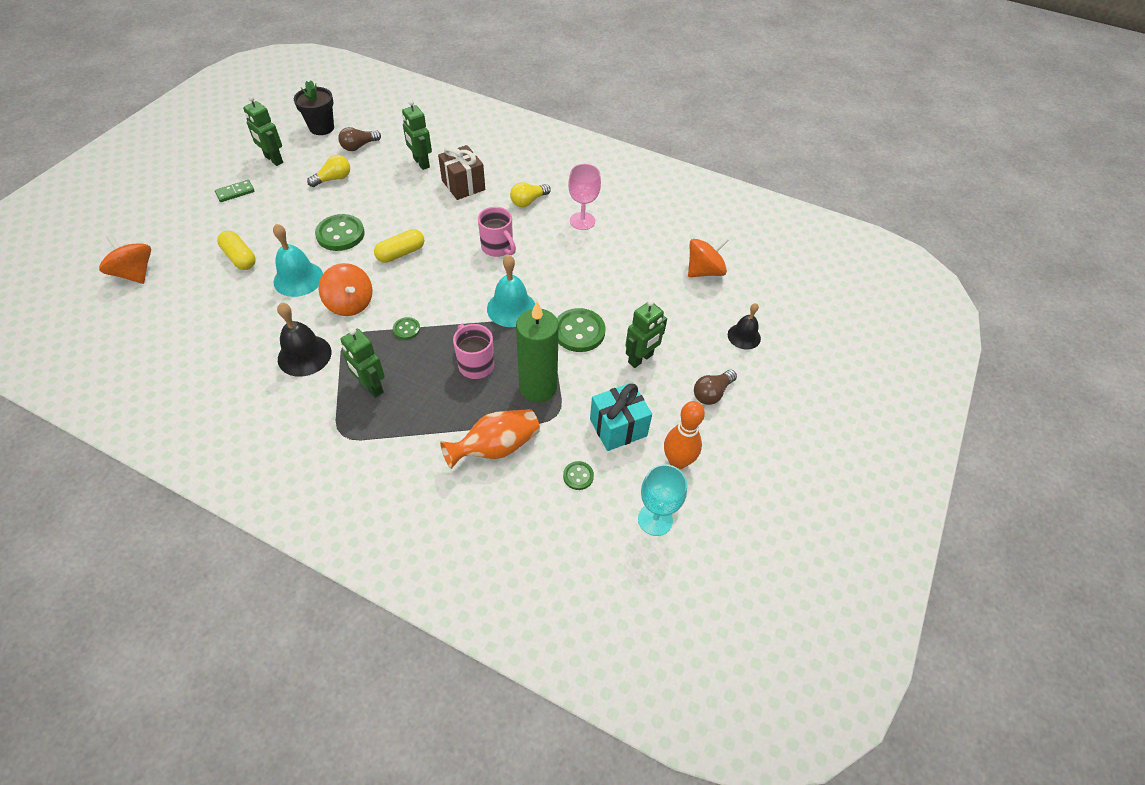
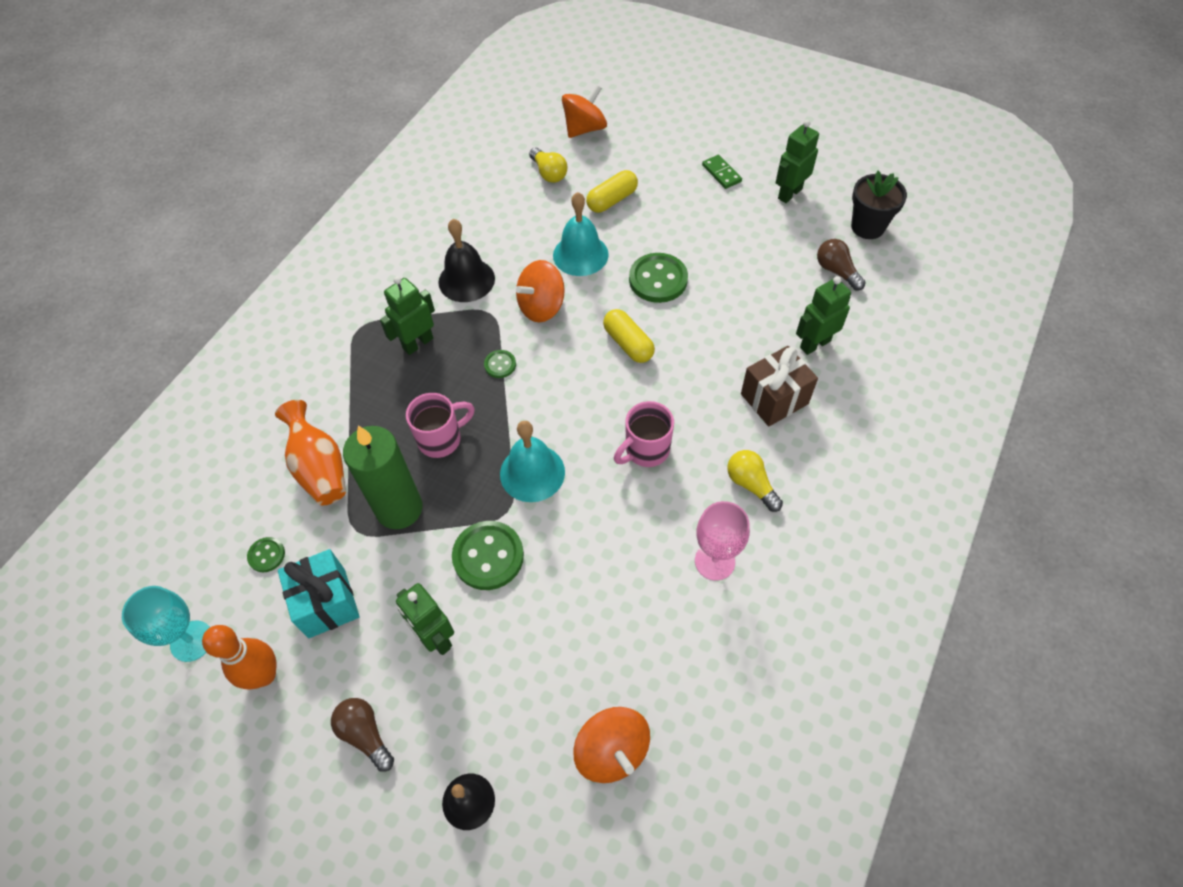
camera: 95 degrees right, 5 degrees up
(333, 179) = (762, 256): yellow light bulb -> yellow light bulb (549, 173)

